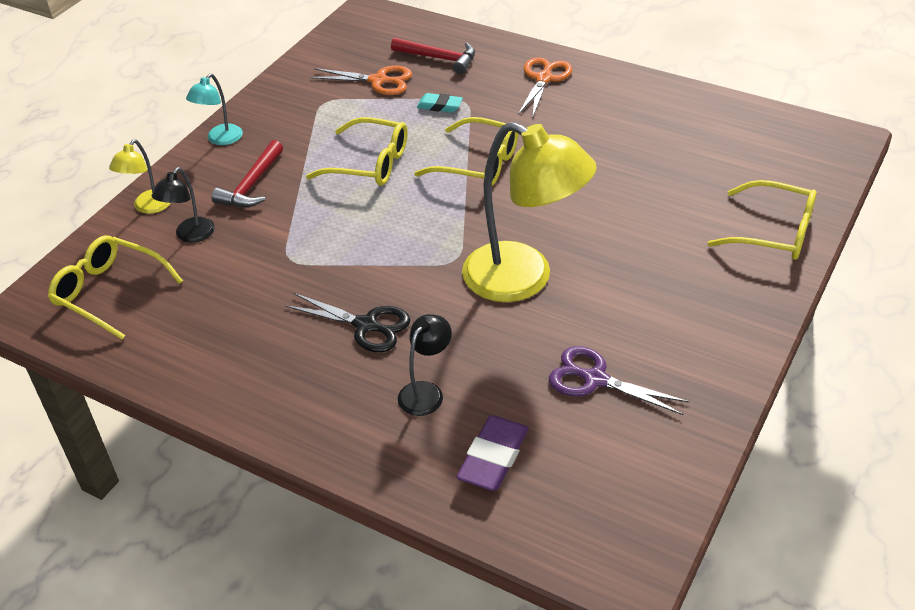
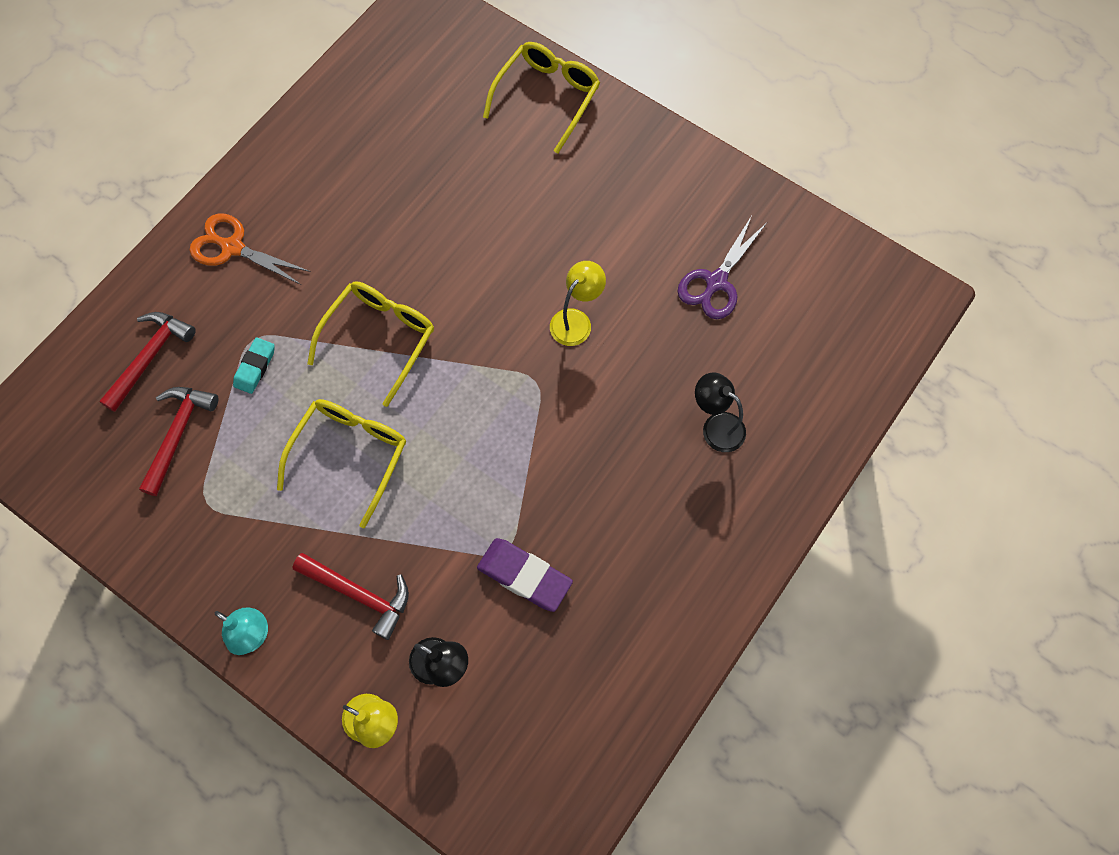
camera: 85 degrees left, 25 degrees up
(109, 292) = (526, 758): yellow glasses -> none
(366, 325) = (620, 475): black scissors -> none
(378, 81) = (178, 434): orange scissors -> red hammer
(493, 457) = (798, 378): purple eraser -> purple eraser (524, 576)
(523, 279) = (576, 320): yellow lamp -> yellow lamp, size x0.46

